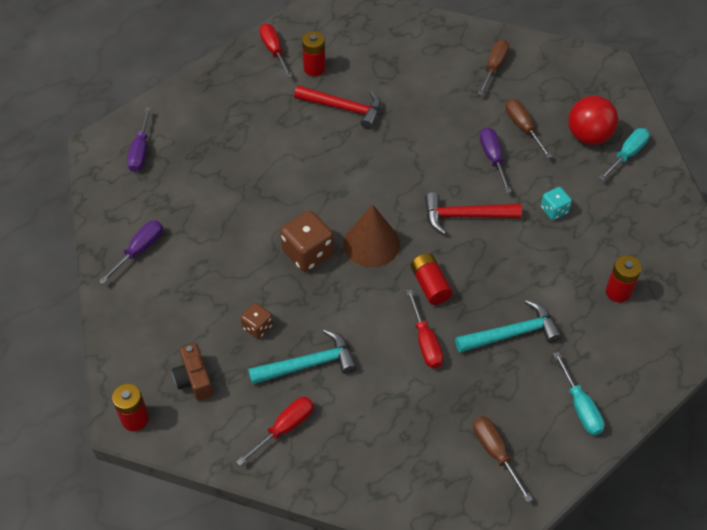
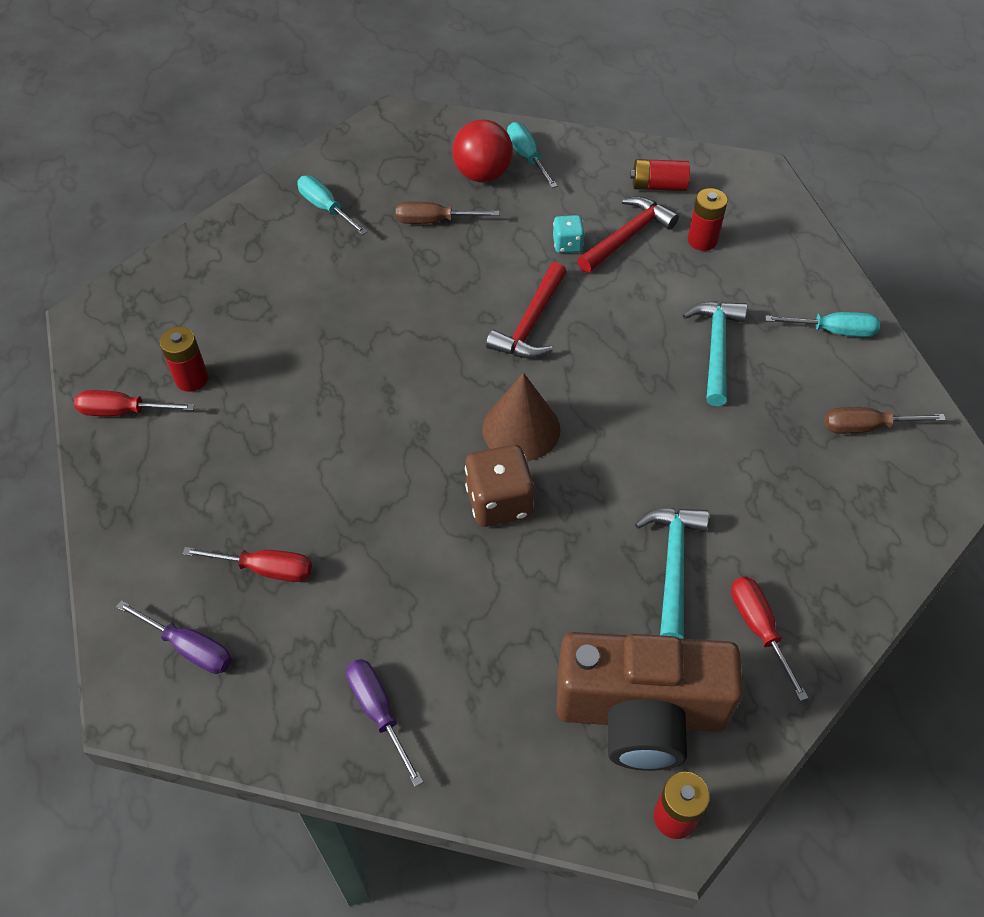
camera: 65 degrees left, 0 degrees up
(194, 379) = (640, 713): brown camera -> brown camera, size x2.22
(257, 327) = (589, 603): brown dice -> none
(344, 108) = (285, 373): red hammer -> red hammer (627, 236)
(425, 342) = (693, 432): red screwdriver -> red screwdriver (266, 569)
(430, 285) = (613, 395): red battery -> red battery (658, 186)
(492, 158) = (461, 264): purple screwdriver -> none
(494, 67) = (325, 207): brown screwdriver -> turquoise screwdriver

